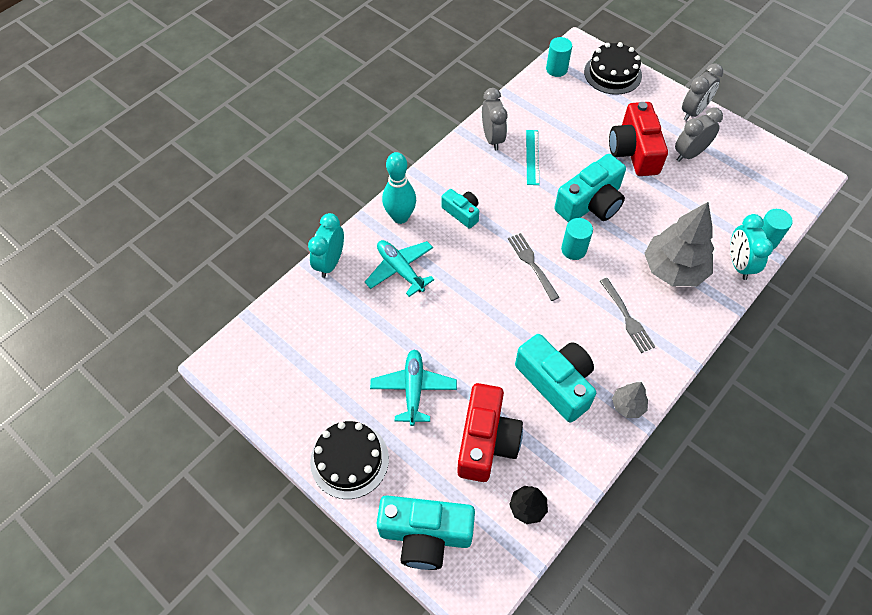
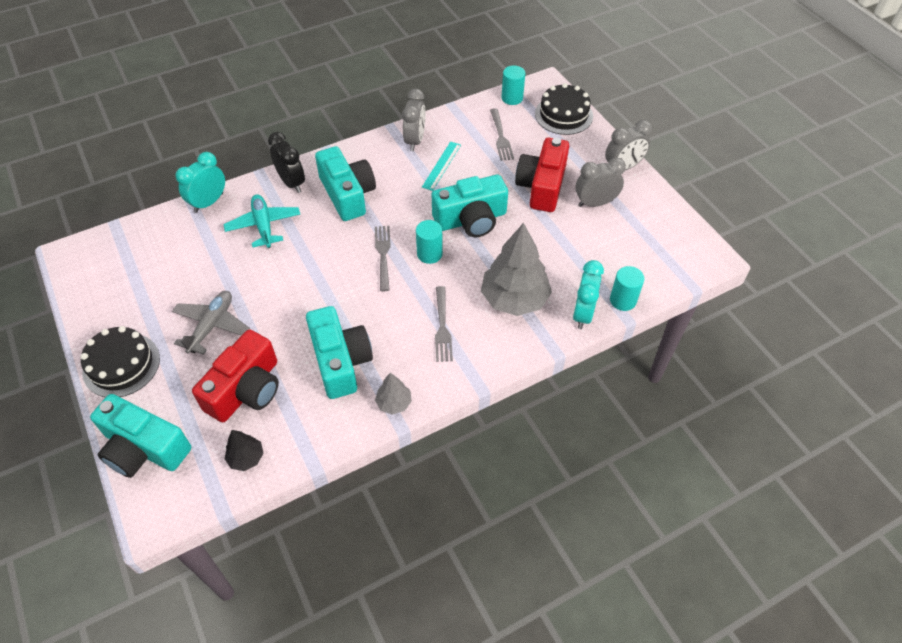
camera: 20 degrees right, 5 degrees down
(400, 217) = (291, 183): turquoise bowling pin -> black clock
(413, 389) = (212, 326): turquoise plane -> grey plane
(462, 213) = (347, 194): turquoise camera -> turquoise camera, size x1.81
(569, 111) = (500, 136): none -> grey fork

